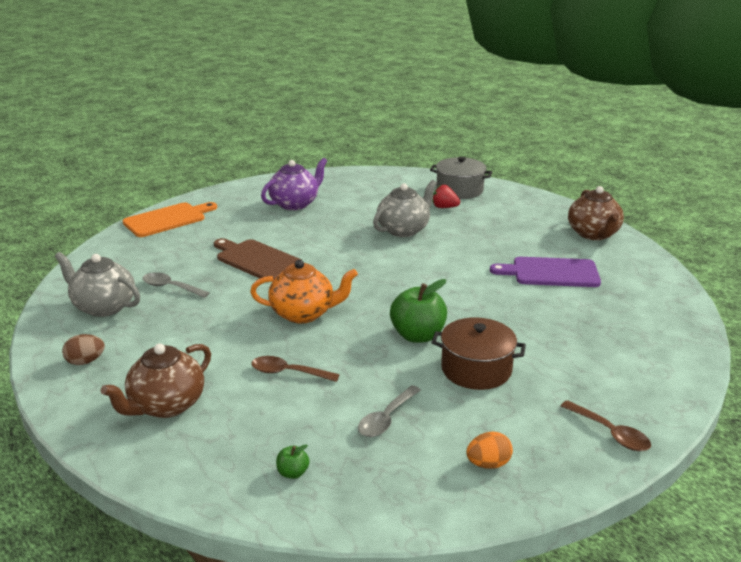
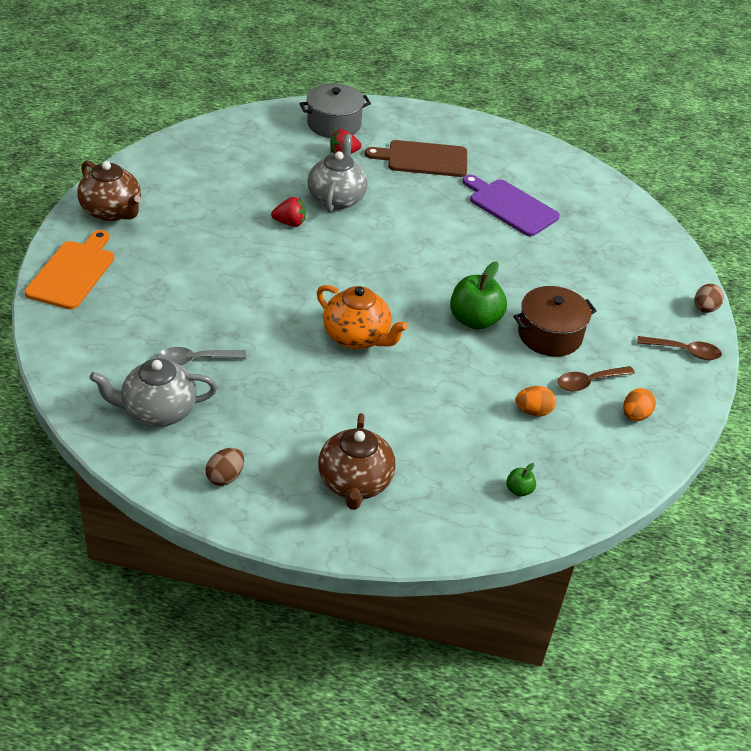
camera: 40 degrees left, 15 degrees up
(256, 259) = (238, 291): brown cutting board -> brown cutting board (423, 159)
(288, 373) = (414, 404): brown spoon -> brown spoon (589, 382)
(295, 204) = (188, 200): purple teapot -> none
(303, 313) = (357, 337): orange teapot -> orange teapot turned 75 degrees clockwise
(348, 234) = (290, 223): none -> red strawberry
(386, 419) = (533, 411): grey spoon -> orange egg
(551, 272) = (510, 206): purple cutting board -> purple cutting board turned 75 degrees clockwise
(593, 234) = (503, 145): brown teapot -> brown teapot (112, 211)
(677, 407) = (704, 309): none -> brown egg

